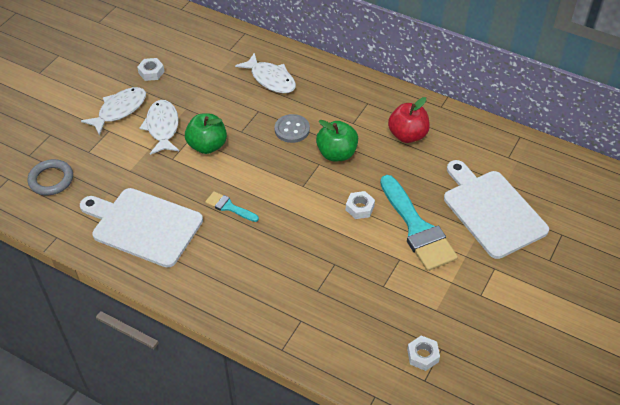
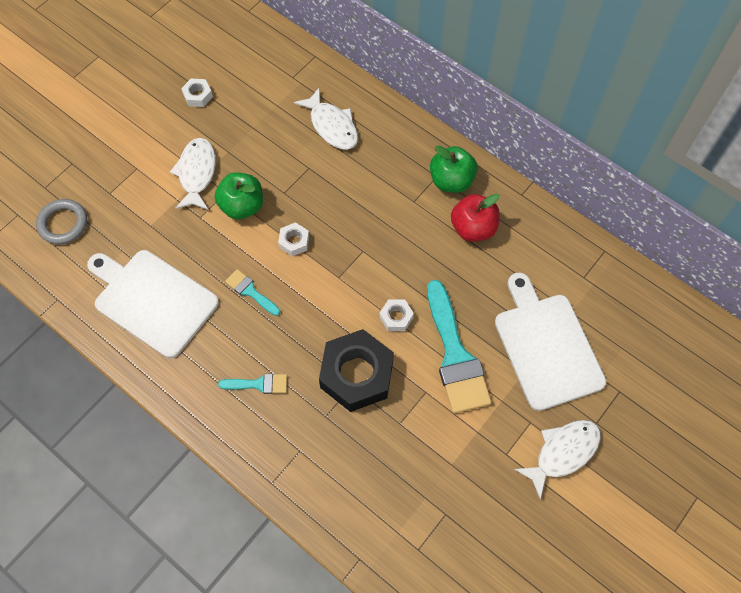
camera: 10 degrees right, 15 degrees up
(119, 110) = (153, 142): white fish -> white fish (562, 452)
(252, 275) = (258, 384): none -> turquoise brush
(292, 129) = (342, 199): grey button -> none
(336, 255) = (356, 374): none -> black nut
(337, 153) = (386, 240): green apple -> green apple (451, 181)
(422, 355) = (423, 519): white nut -> white nut (294, 242)

